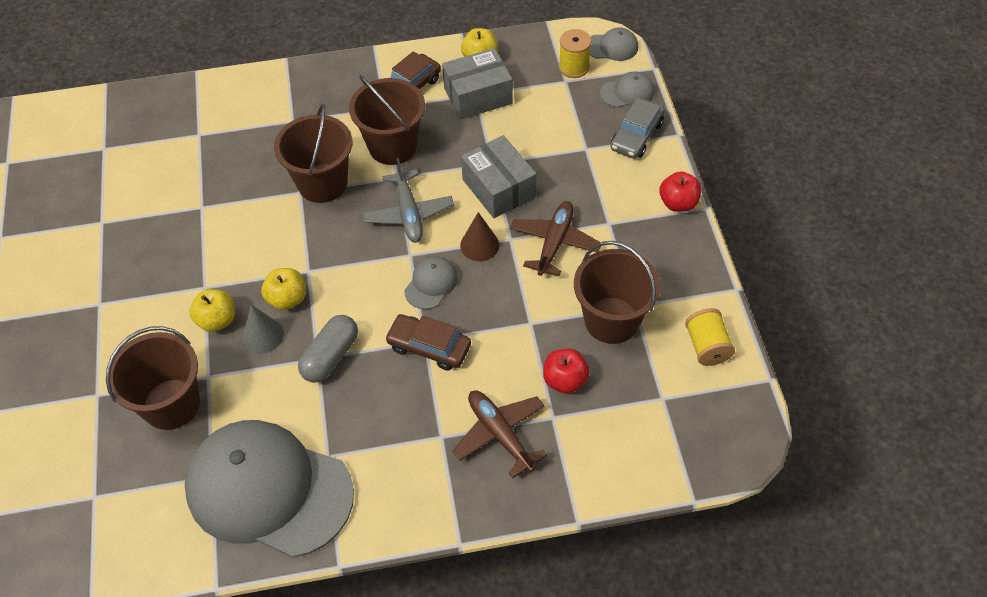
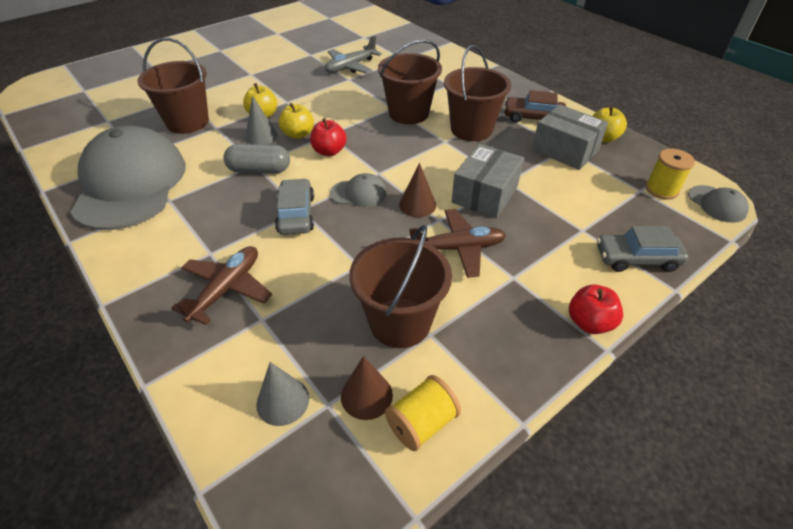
camera: 60 degrees right, 10 degrees down
(408, 213) = (416, 158): grey plane -> grey plane (350, 67)
(429, 347) = (296, 214): brown car -> grey car
(565, 380) = (308, 312): red apple -> red apple (329, 151)
(627, 92) = (679, 233): grey cap -> none
(644, 426) = (282, 401): none -> grey cone
(667, 370) = (366, 395): none -> brown cone

